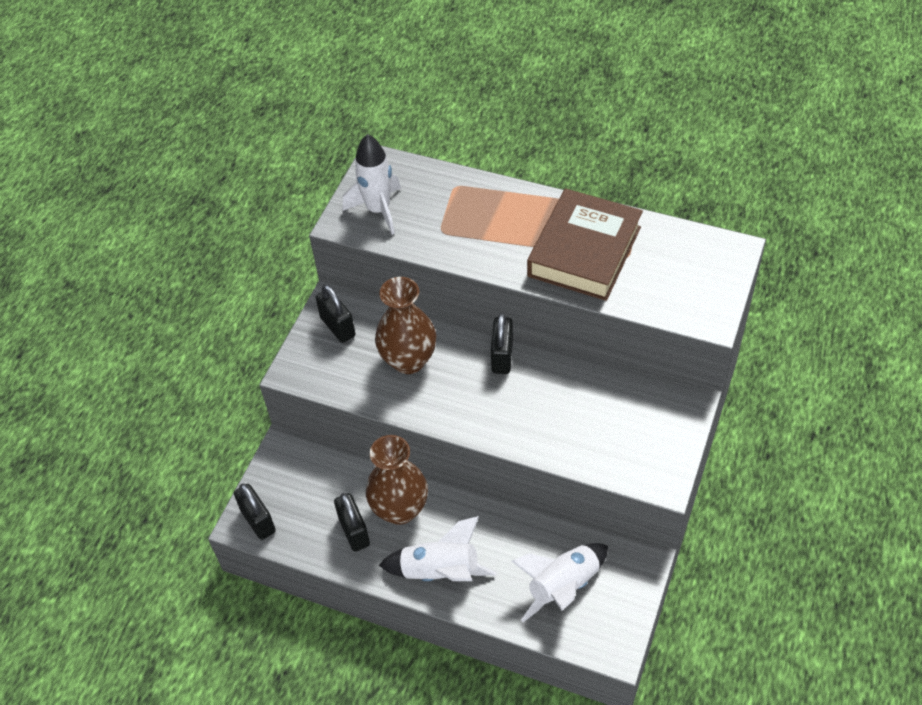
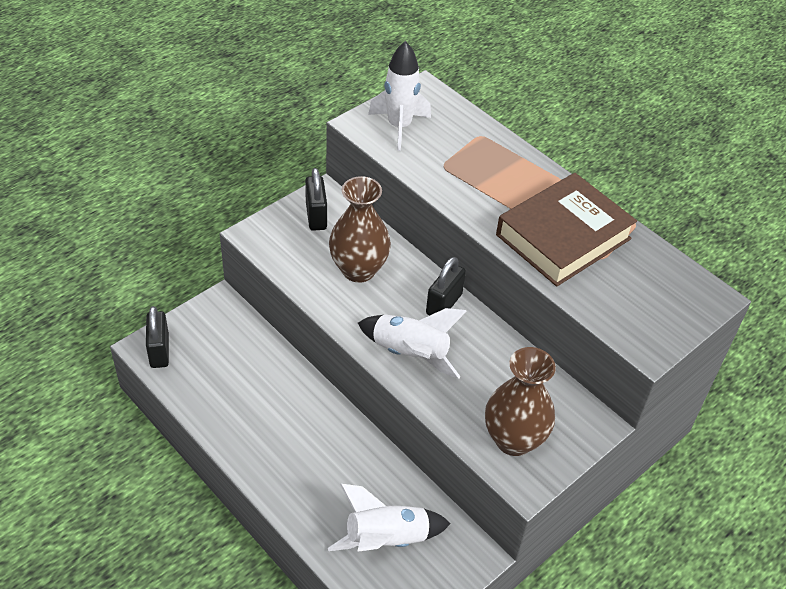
camera: 20 degrees right, 5 degrees down
(354, 531) = (233, 399): black padlock -> none
(400, 509) = (284, 400): brown vase -> brown vase (513, 440)
(440, 571) = (284, 469): white rocket -> white rocket (410, 353)

